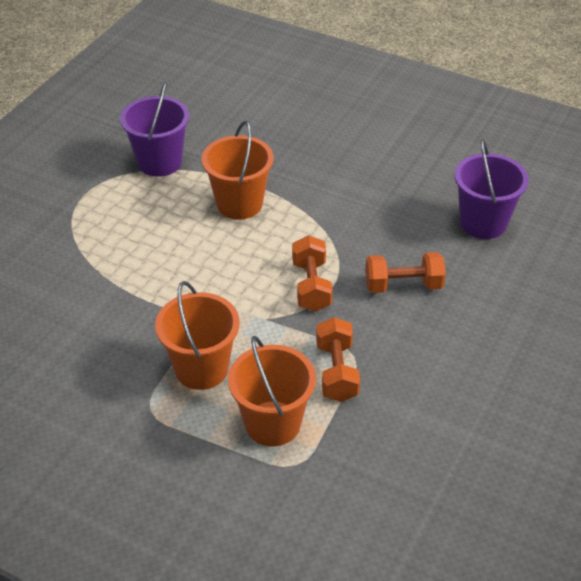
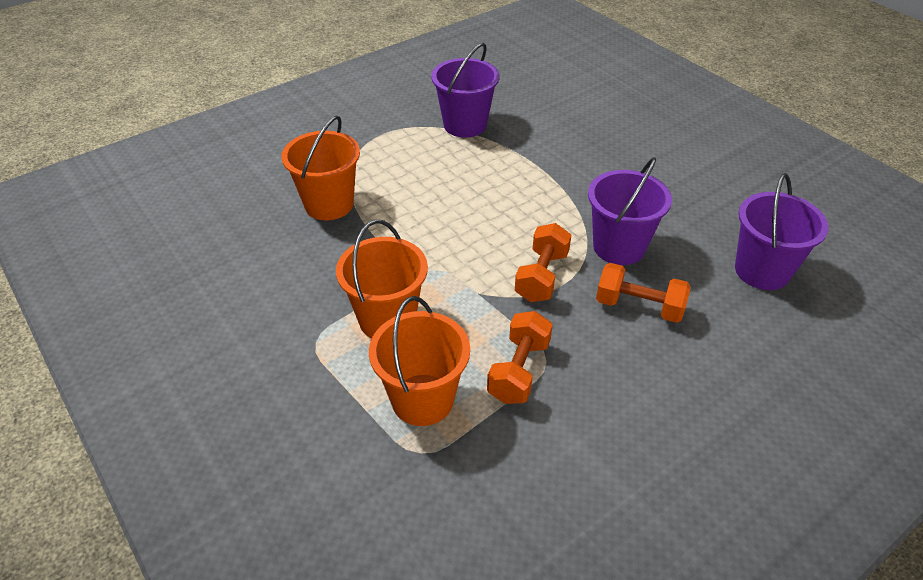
camera: 25 degrees right, 0 degrees up
(239, 204) = (516, 180): orange bucket -> orange bucket (329, 204)
(361, 239) = (619, 247): none -> purple bucket

